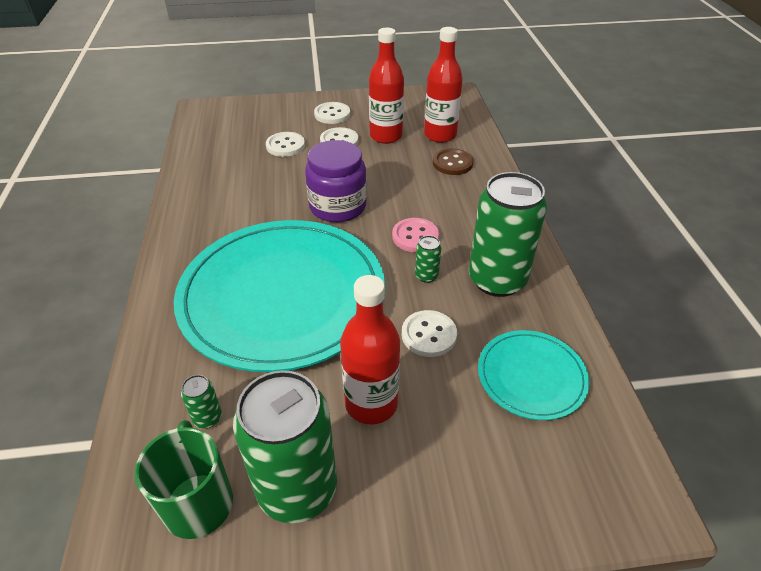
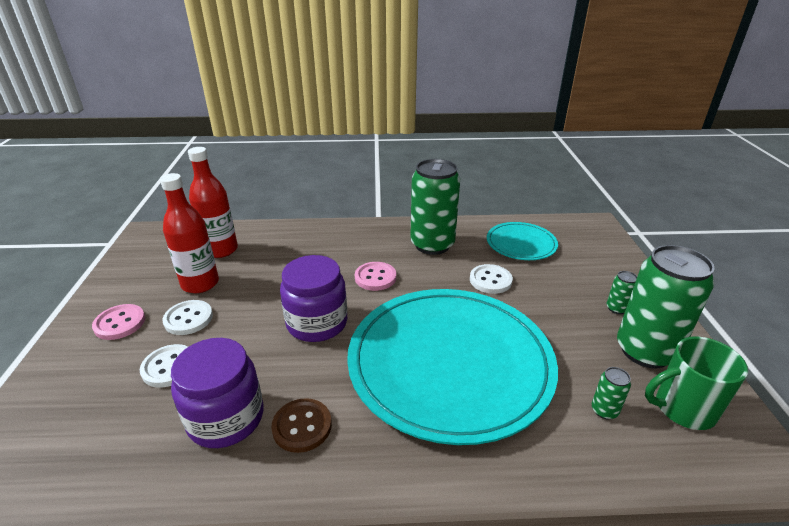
camera: 85 degrees left, 10 degrees down
(234, 180) = (226, 418): none -> purple jar
(332, 114) = (120, 323): white button -> pink button
(371, 403) = (561, 312): red bottle -> none
(426, 276) = (426, 276): green can -> green can (616, 308)
(452, 163) = (273, 248): brown button -> brown button (302, 426)

